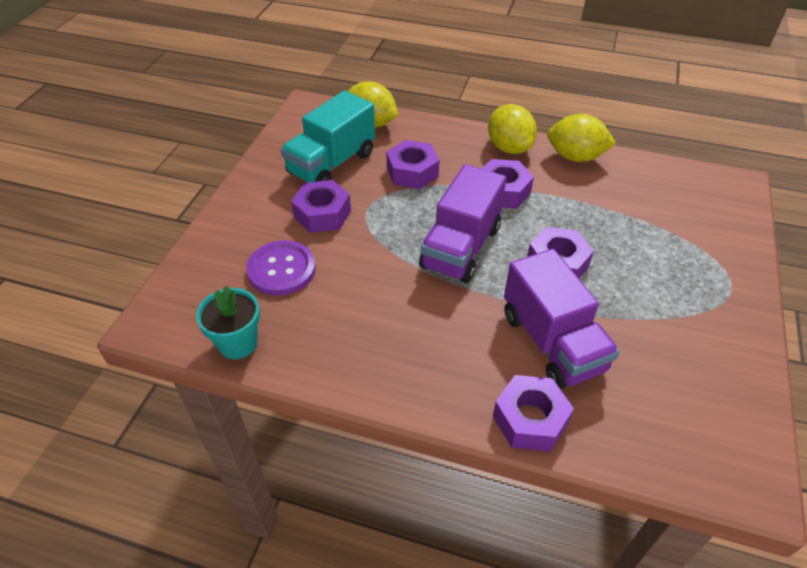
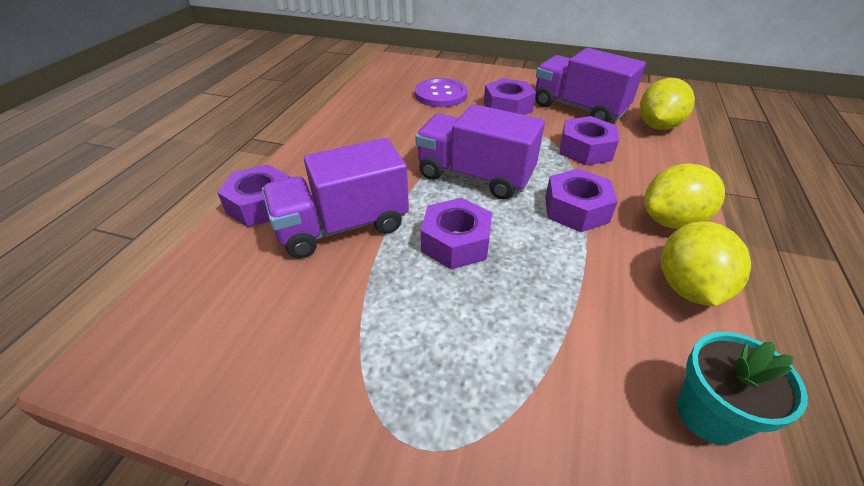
camera: 90 degrees right, 5 degrees down
(238, 343) = (373, 85): turquoise flower pot -> turquoise flower pot (708, 414)
(331, 163) = (579, 108): turquoise truck -> purple truck

